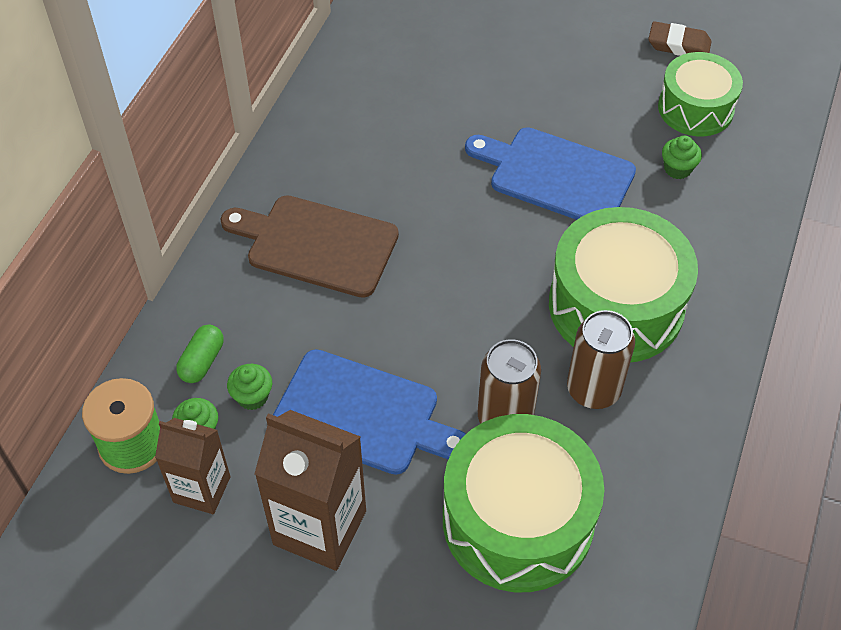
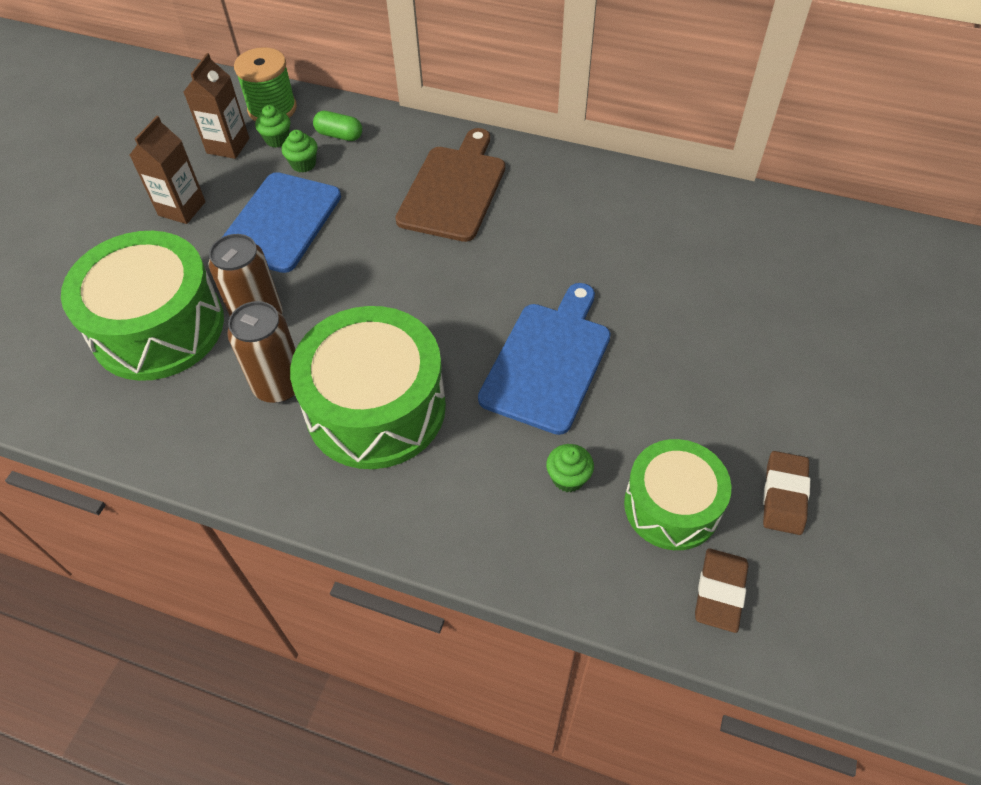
camera: 90 degrees right, 0 degrees up
(320, 527) = (182, 208): brown carton -> brown carton, size x0.63
(763, 90) = (719, 592): none -> brown eraser

